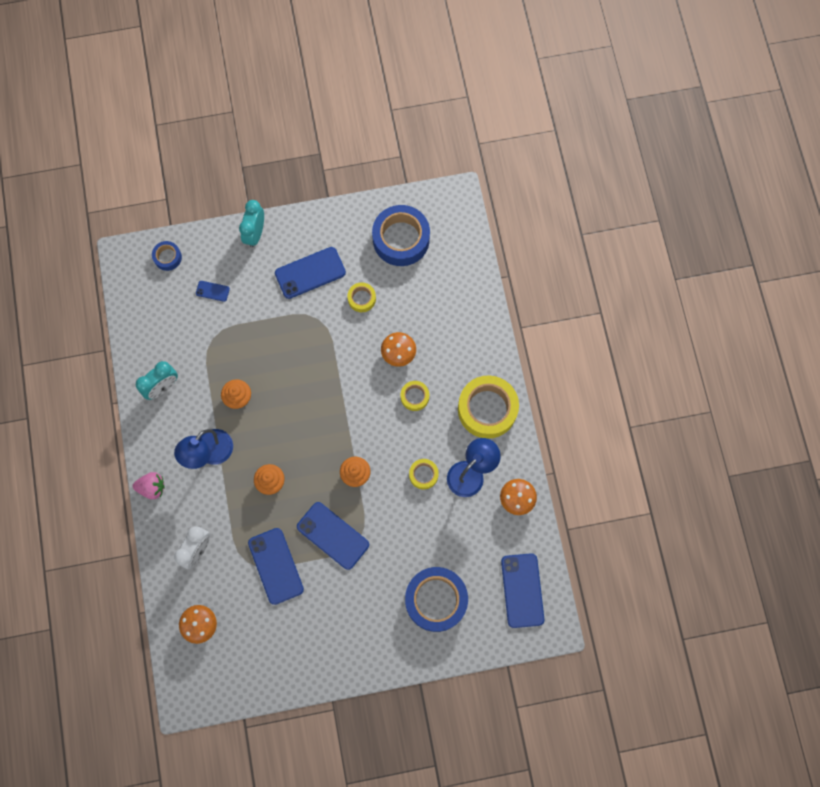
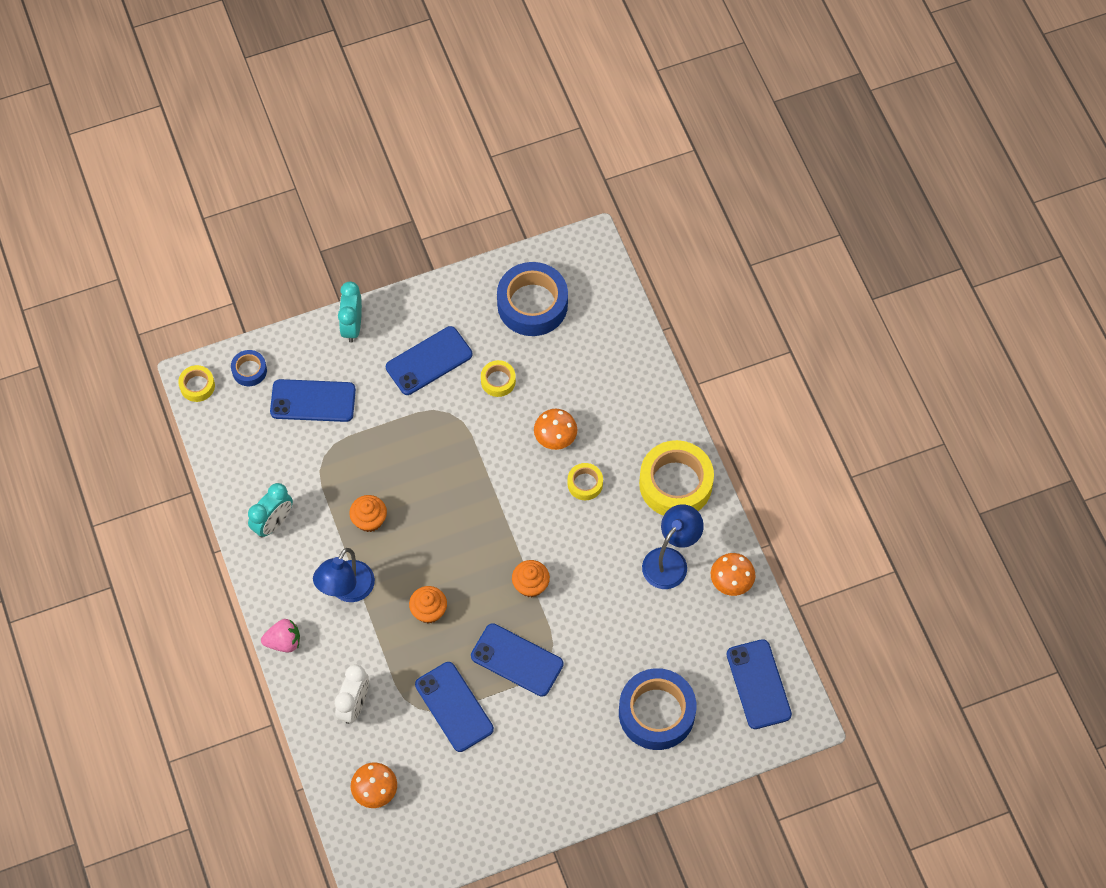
camera: 10 degrees left, 10 degrees down
(212, 291) = (313, 401): blue phone -> blue phone, size x2.09
(423, 475) = (613, 572): yellow tape -> yellow tape (197, 386)

